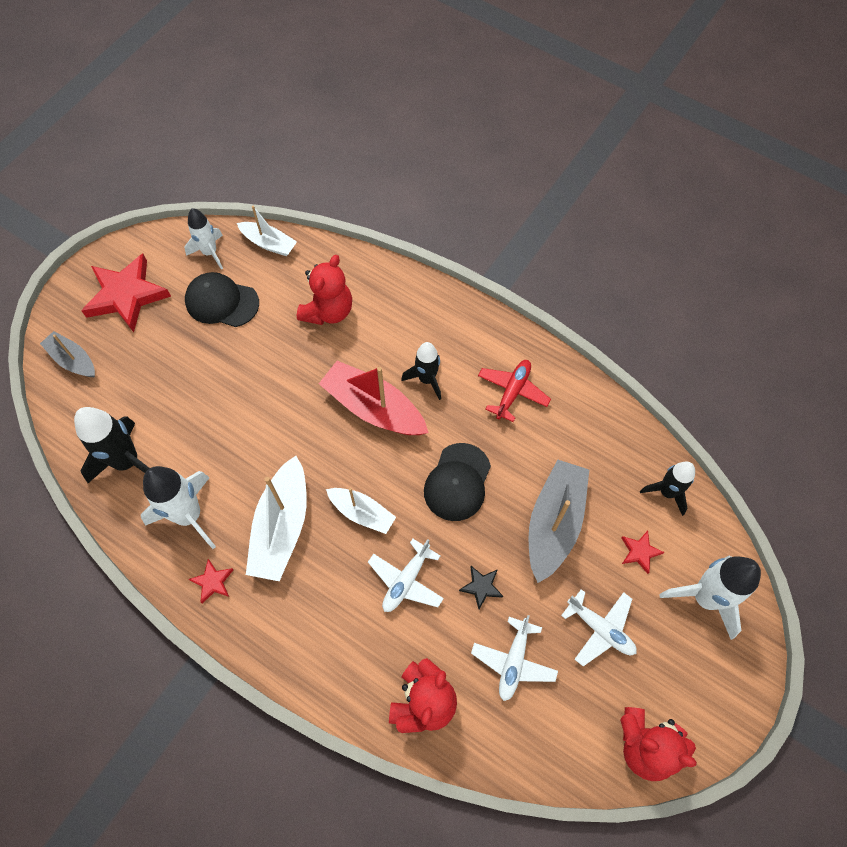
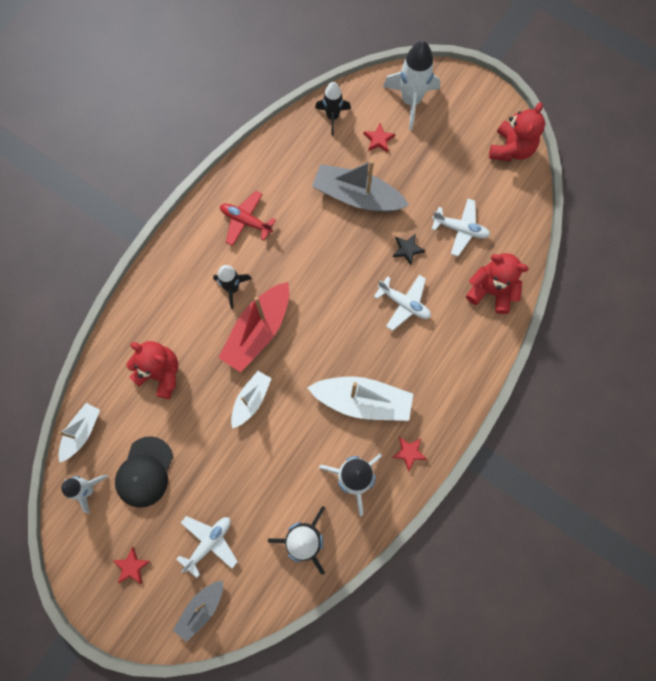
camera: 90 degrees left, 10 degrees up
(126, 295) = (131, 566): red star -> red star, size x0.45
(362, 513) = (350, 338): white boat -> white boat (251, 400)
(457, 482) = (324, 265): black cap -> none
(600, 629) = (435, 170): white plane -> white plane (209, 543)

